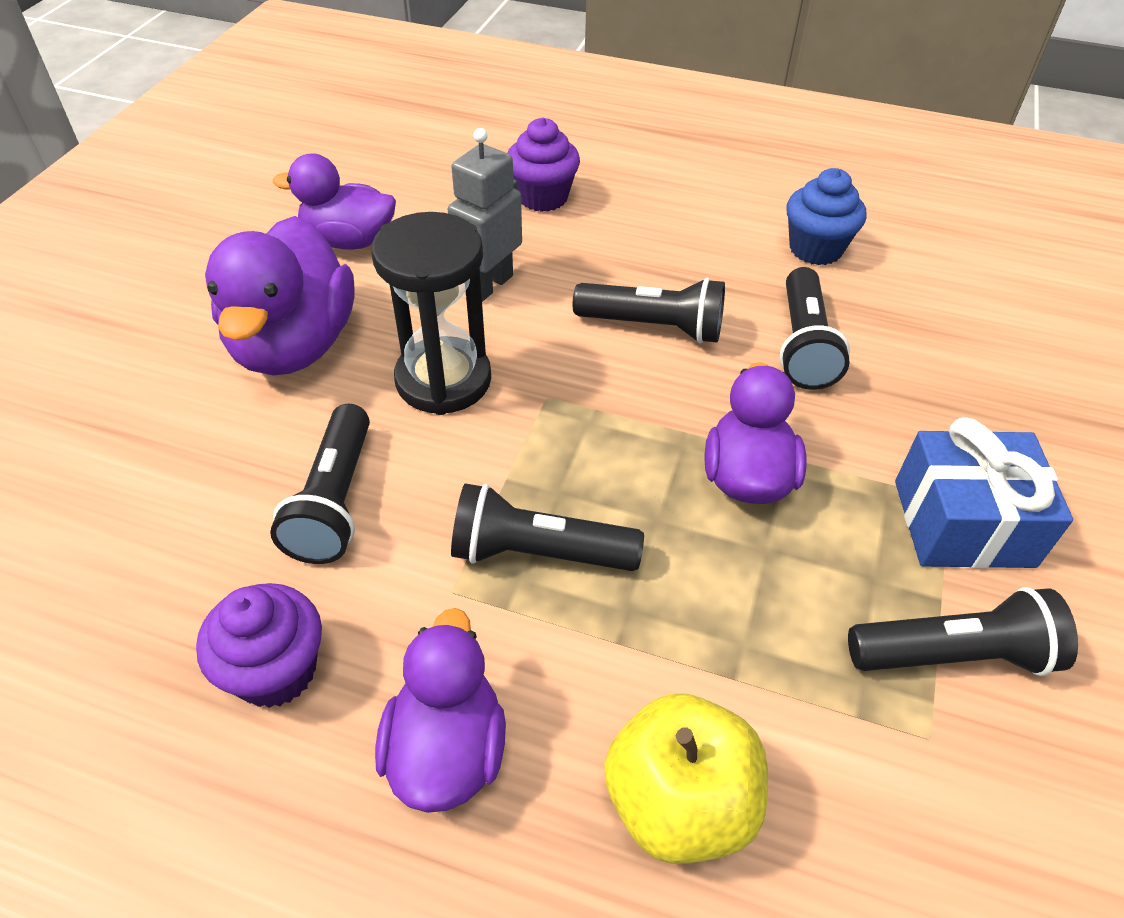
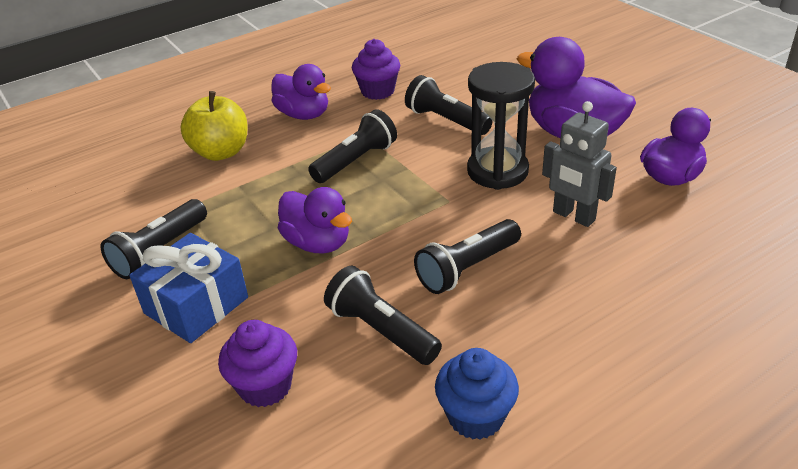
camera: 130 degrees right, 10 degrees down
(489, 285) = (573, 216): grey robot -> grey robot turned 150 degrees clockwise
(543, 197) = (674, 284): purple cupcake -> purple cupcake (265, 386)

